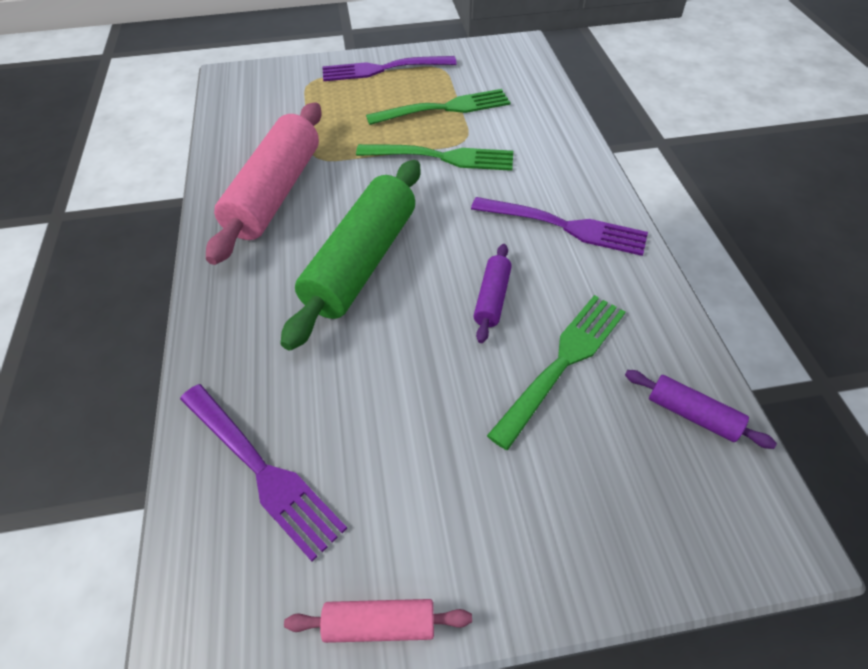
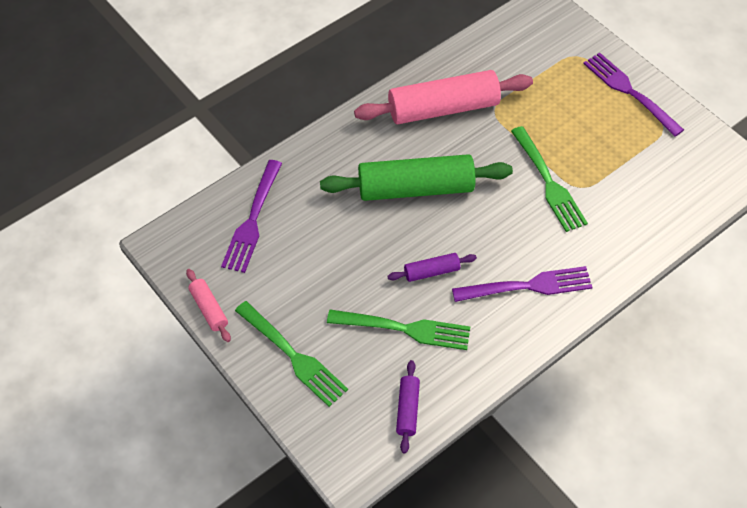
camera: 60 degrees right, 5 degrees up
(443, 109) = (608, 156): green fork -> green fork (292, 355)
(563, 226) = (527, 286): purple fork -> purple fork turned 90 degrees counterclockwise

